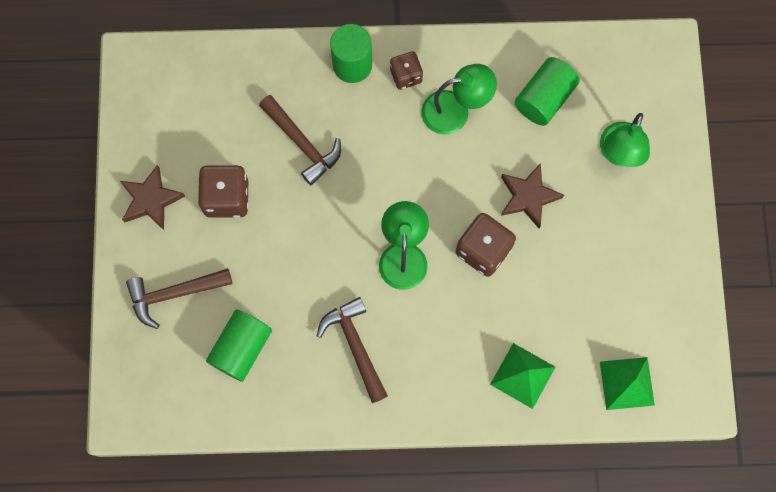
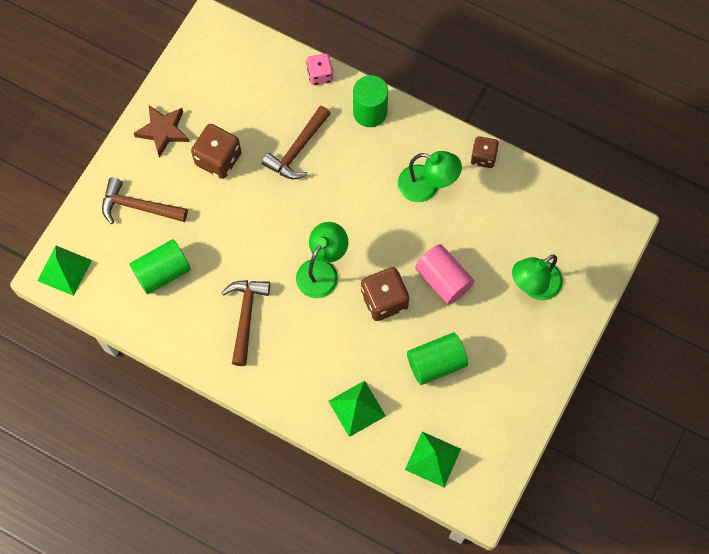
camera: 30 degrees right, 5 degrees down
(137, 404) = (64, 270): none -> green pyramid
(278, 53) = (320, 75): none -> pink dice
(302, 144) = (297, 150): brown hammer -> brown hammer turned 45 degrees clockwise
(406, 76) = (405, 141): brown dice -> brown dice (483, 157)
(528, 197) = (443, 280): brown star -> pink cylinder
(544, 98) = (501, 214): green cylinder -> green cylinder (436, 363)

